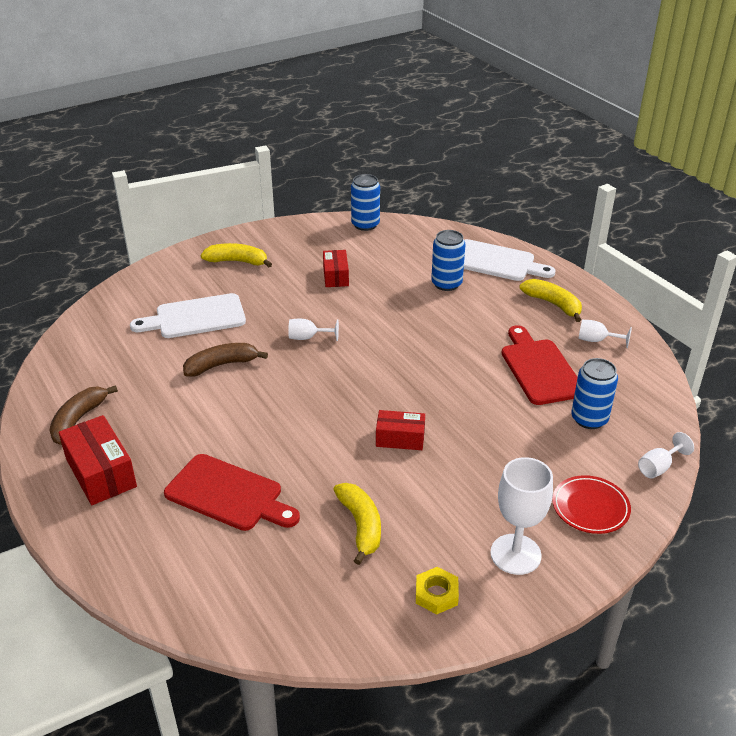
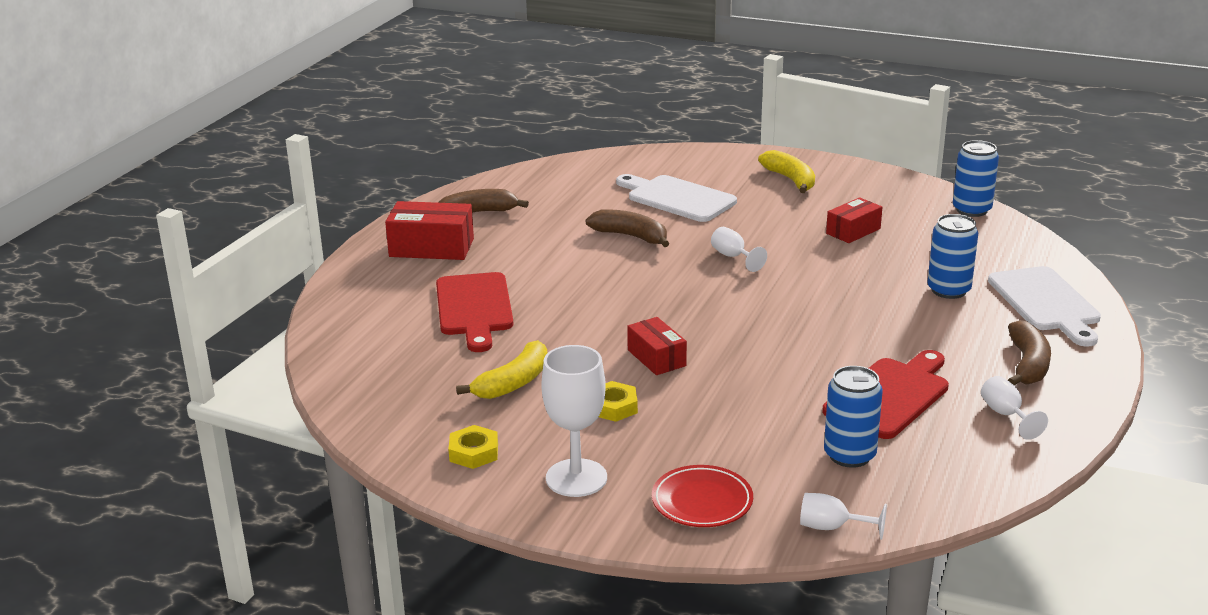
camera: 55 degrees right, 10 degrees down
(101, 473) = (431, 248): red box -> red box turned 75 degrees clockwise
(442, 490) = (614, 407): none -> yellow nut
(553, 304) = (1028, 364): yellow banana -> brown banana

